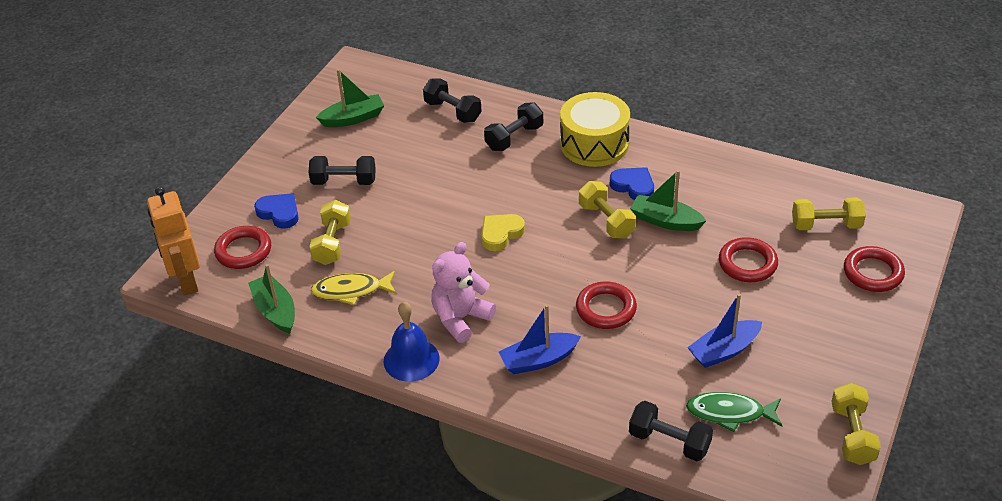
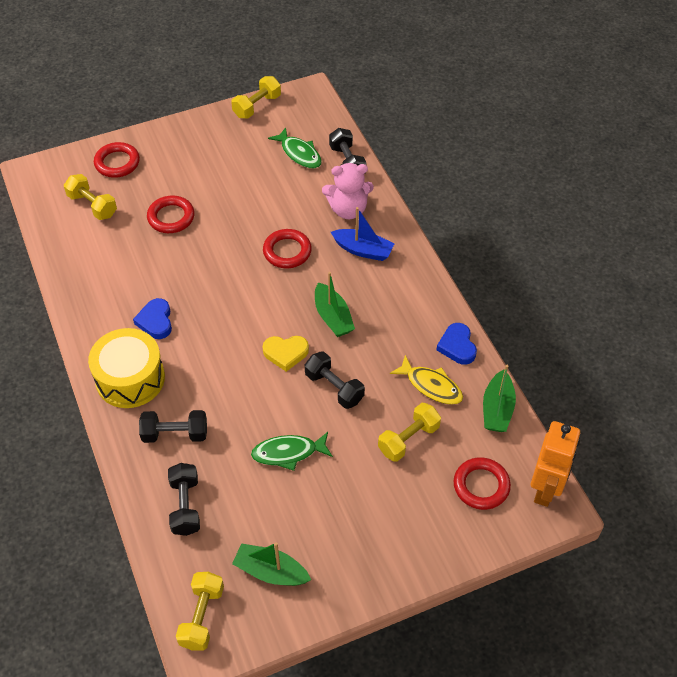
camera: 140 degrees left, 10 degrees up
(279, 213) = (424, 505): blue heart -> blue heart (457, 346)
(344, 181) = (346, 498): black dumbbell -> black dumbbell (334, 388)
(411, 359) = (437, 305): blue bell -> none
(417, 178) = (288, 453): none -> green fish
(460, 318) = (379, 310): pink teddy bear -> pink teddy bear (348, 210)
(606, 221) = (208, 309): yellow dumbbell -> yellow dumbbell (202, 617)
(665, 221) = (174, 280): green boat -> green boat (333, 317)
(724, 351) = (257, 182): blue boat -> none

